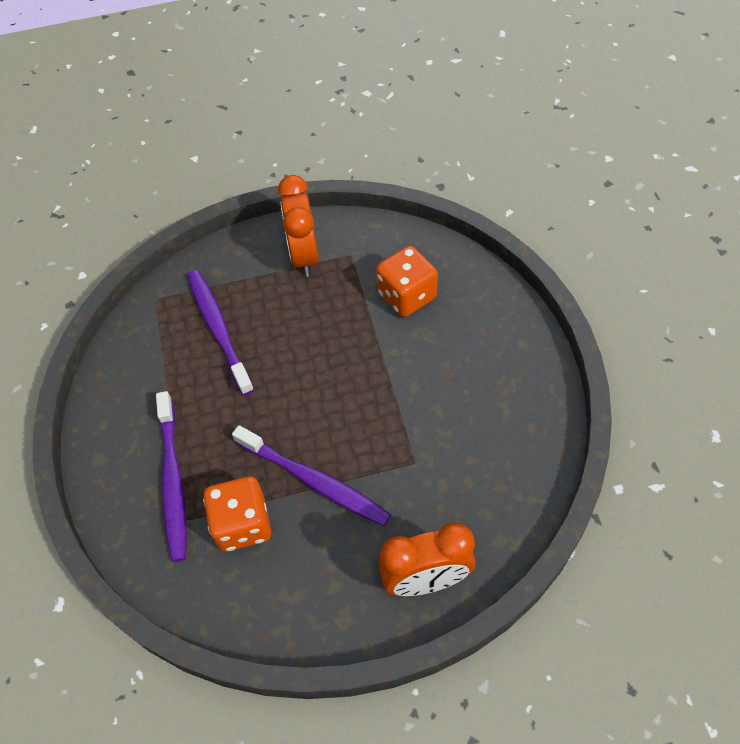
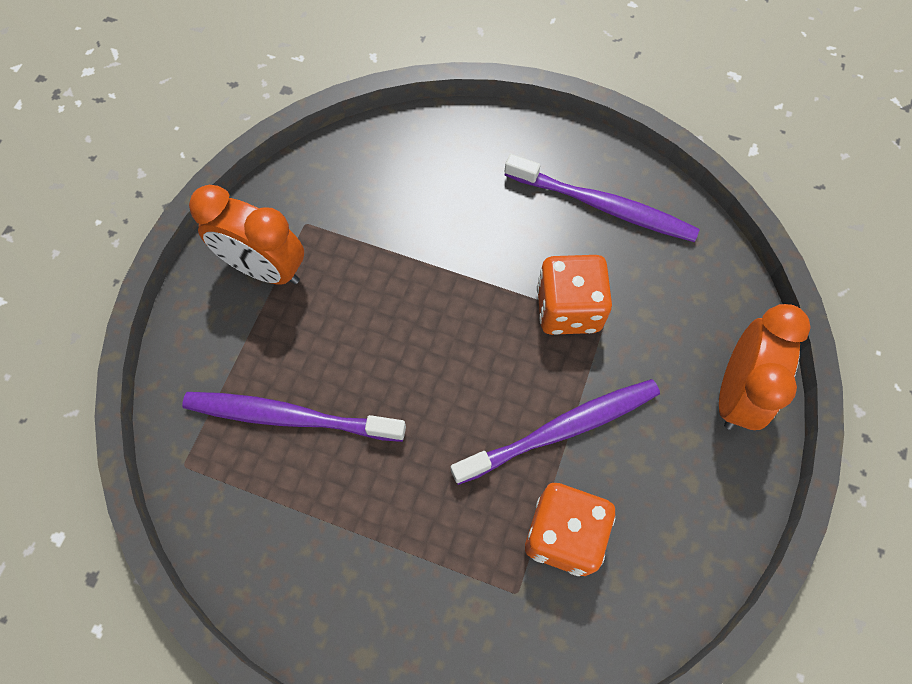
camera: 60 degrees left, 10 degrees up
(173, 482) = (459, 583): purple toothbrush -> purple toothbrush (604, 206)
(407, 296) = (404, 205): orange dice -> orange dice (568, 309)

